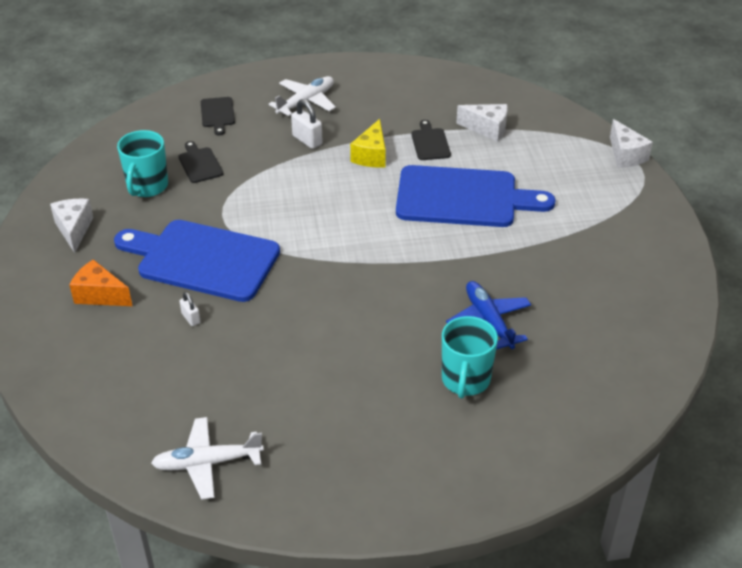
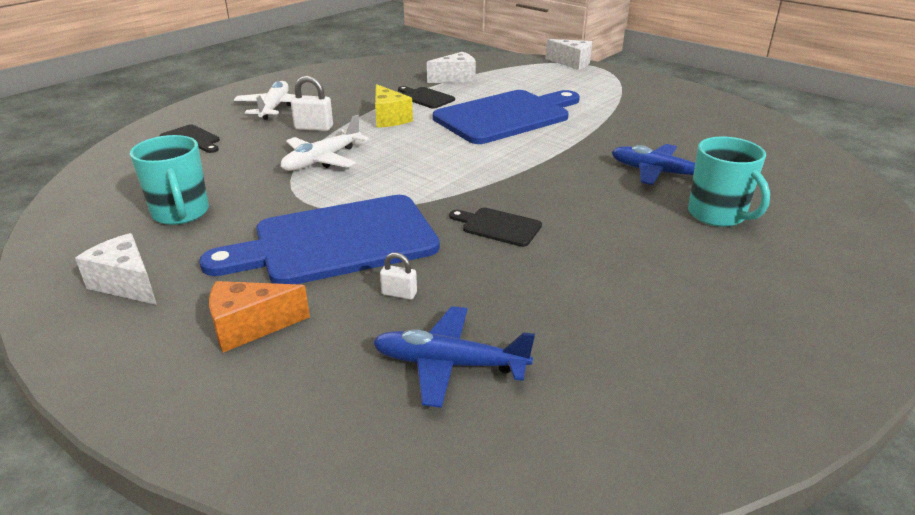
camera: 40 degrees left, 10 degrees down
(161, 377) = (449, 364): none -> blue plane
(200, 164) = (222, 176): black cutting board -> black cutting board (498, 226)
(207, 463) = (638, 416): white plane -> white plane (322, 160)

